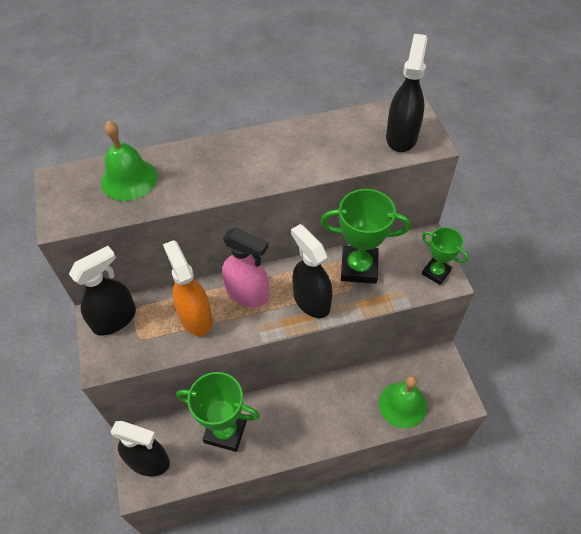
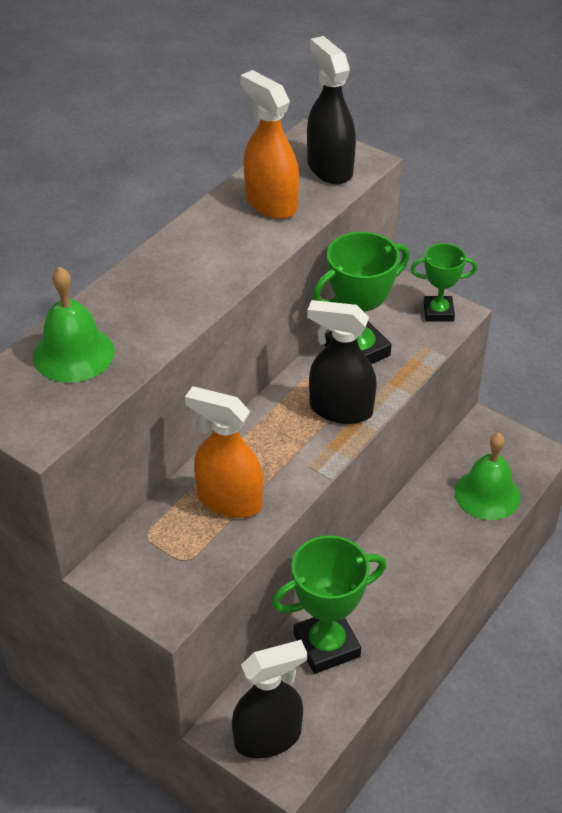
camera: 40 degrees left, 10 degrees down
(115, 319) = (132, 561): black spray bottle -> none
(247, 293) = (263, 443): pink spray bottle -> none
(338, 142) = (271, 203): none -> orange spray bottle

